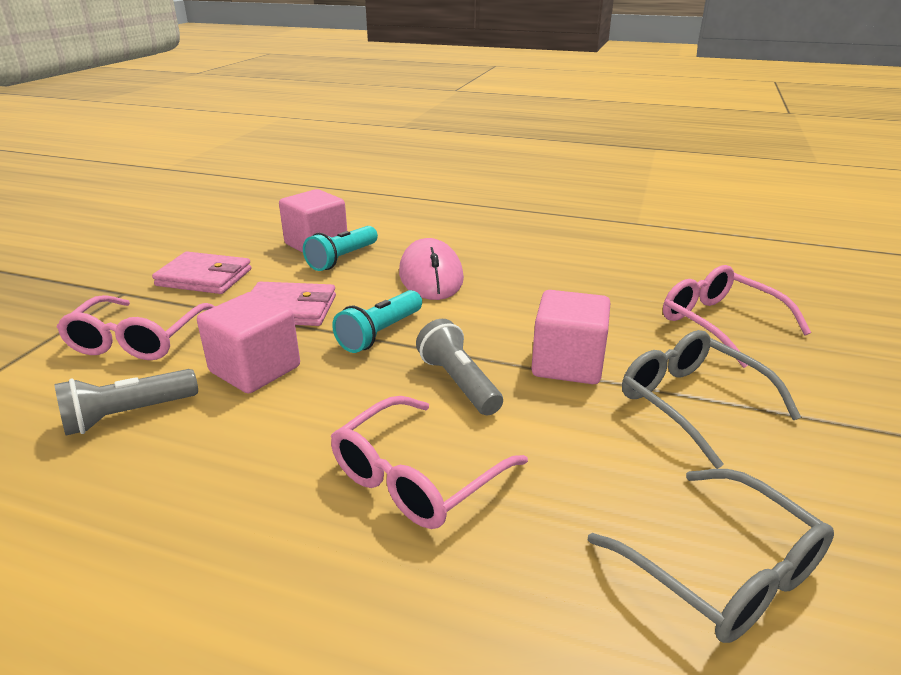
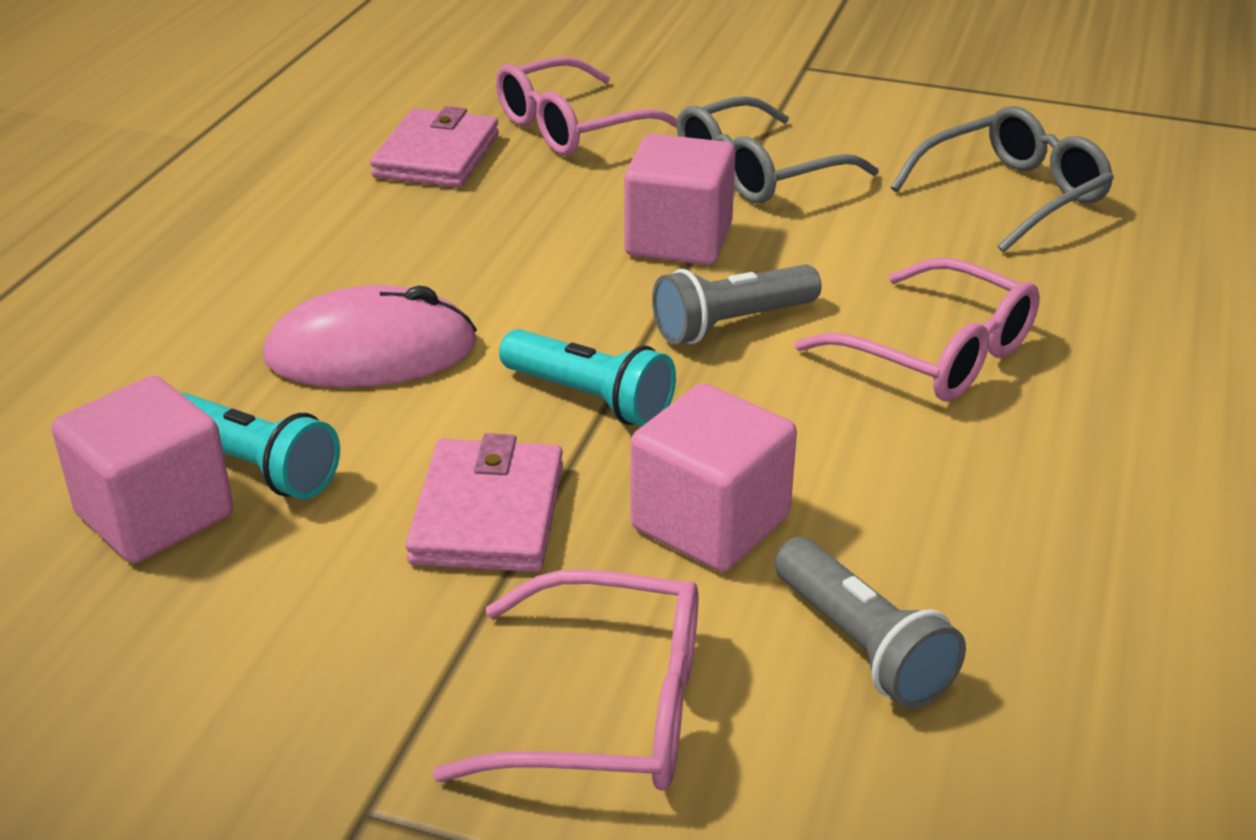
camera: 90 degrees left, 5 degrees up
(204, 277) = (305, 675): pink wallet -> pink wallet (436, 156)

